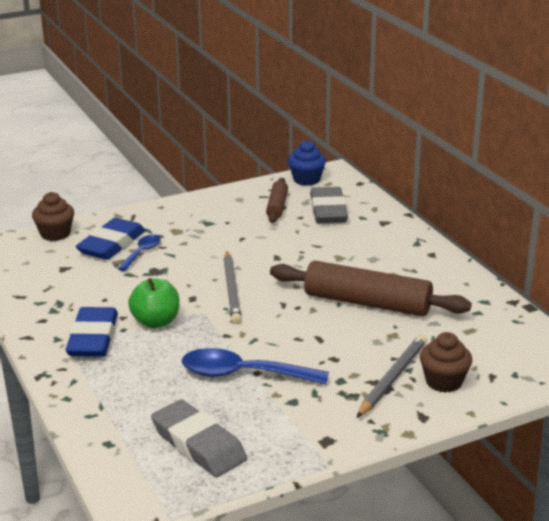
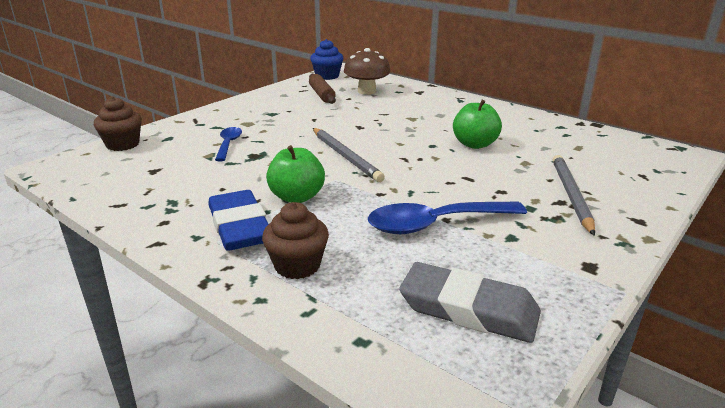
camera: 25 degrees left, 0 degrees up
(111, 244) = (191, 143): blue eraser -> none
(328, 211) = (366, 91): grey eraser -> brown mushroom
(367, 303) = (474, 144): brown rolling pin -> green apple
(444, 382) = (614, 188): brown cupcake -> brown cupcake (297, 265)

